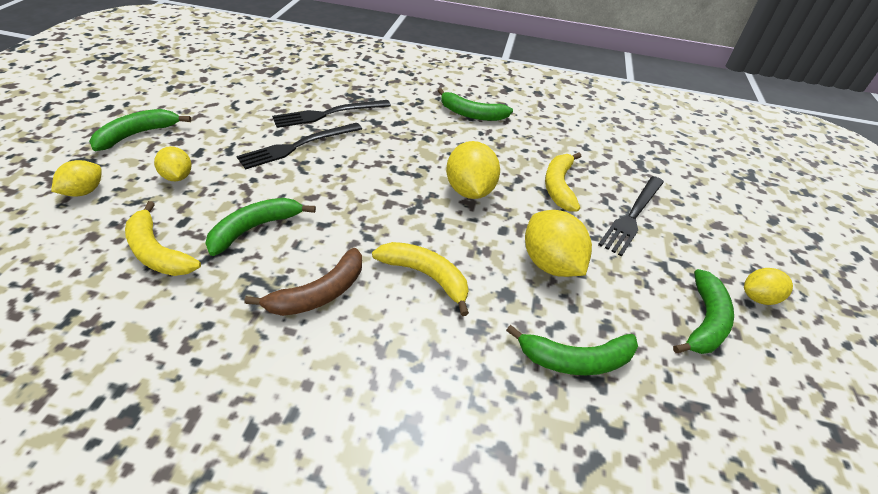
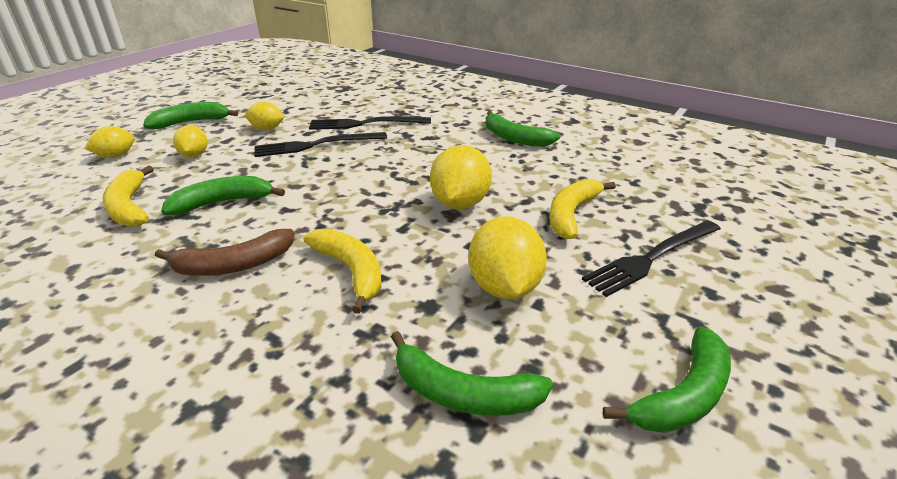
camera: 25 degrees right, 10 degrees down
(758, 298) = (794, 387): yellow lemon -> yellow lemon (267, 129)

